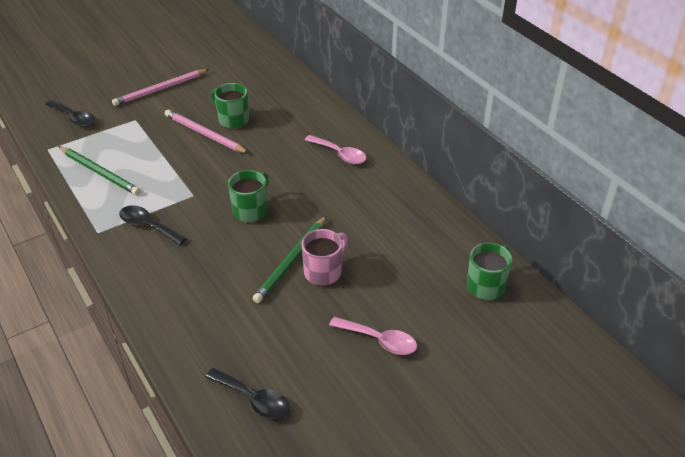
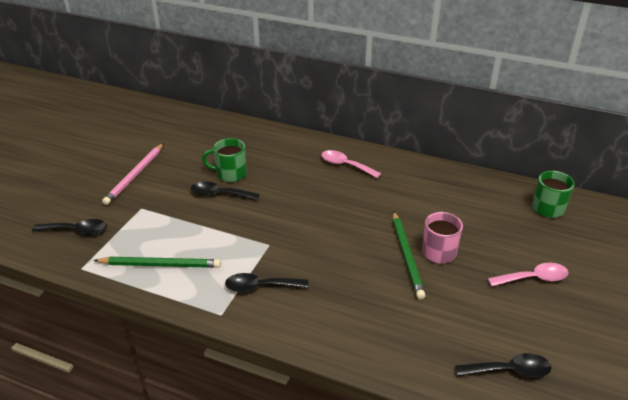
camera: 35 degrees left, 5 degrees down
(204, 134) = (219, 194): pink pencil -> black spoon
(251, 210) = (330, 234): green mug -> none
(340, 154) = (345, 165): pink spoon -> pink spoon turned 150 degrees counterclockwise

